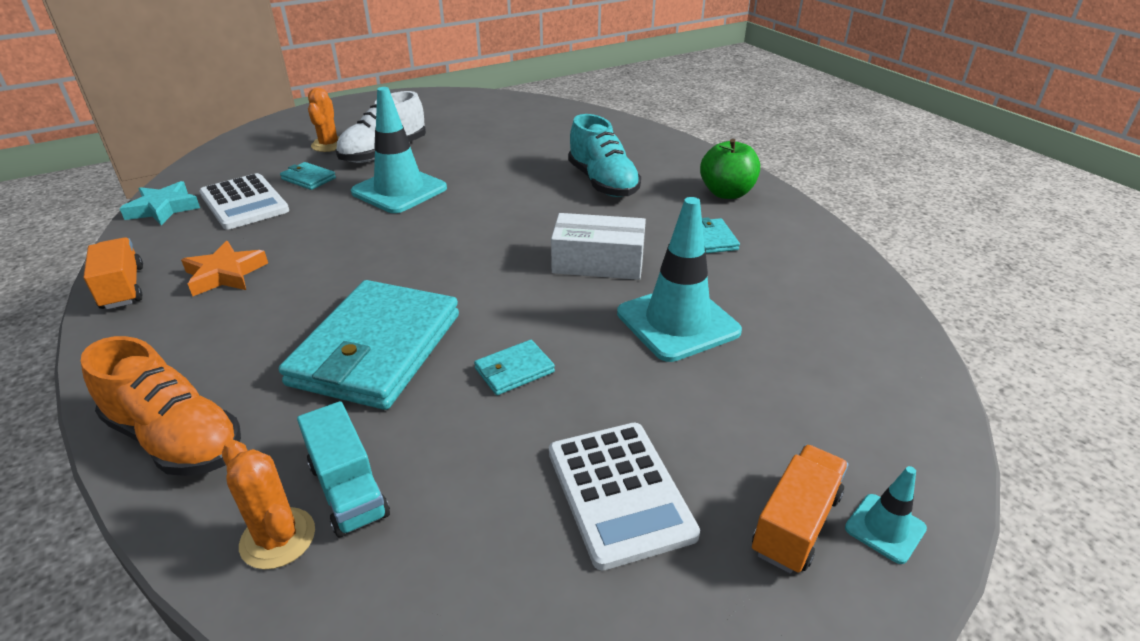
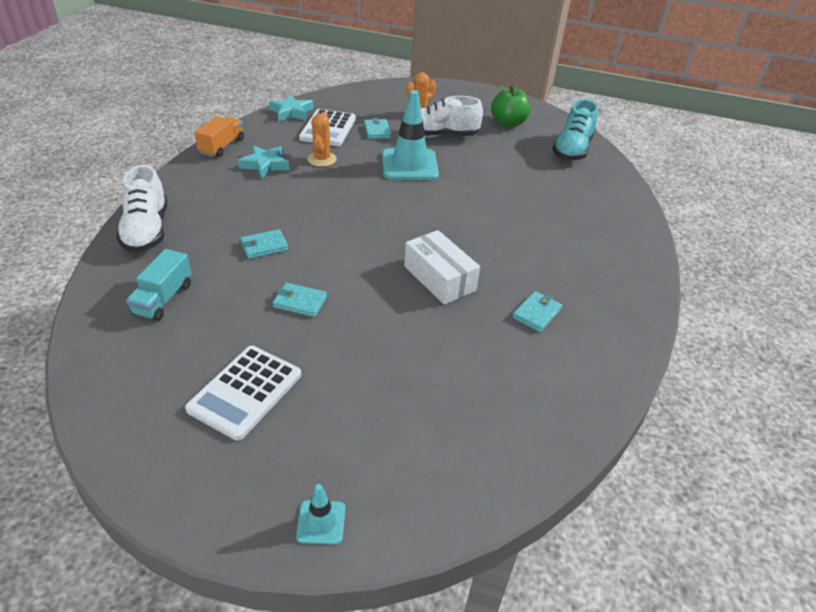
camera: 45 degrees right, 5 degrees up
(176, 439) = (146, 230): orange shoe -> white shoe
(225, 274) = (265, 165): orange star -> turquoise star
(278, 538) = (118, 297): orange cactus -> orange cactus (322, 159)
(376, 349) = (264, 246): turquoise wallet -> turquoise wallet, size x0.41
(602, 183) = (535, 231): turquoise shoe -> turquoise shoe (572, 149)
(677, 322) = (419, 343): turquoise traffic cone -> none
(726, 193) = (609, 292): green apple -> green apple (508, 123)
(795, 524) = (287, 477): orange truck -> none

